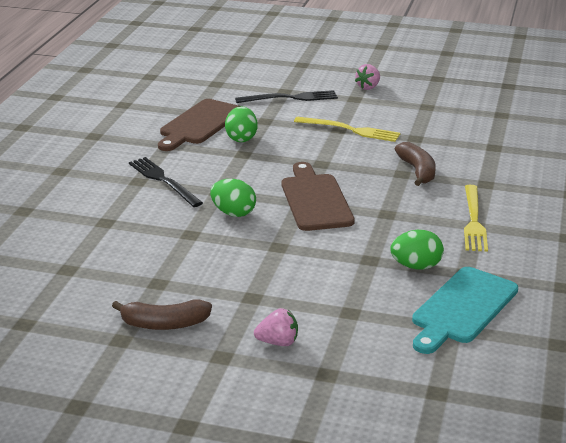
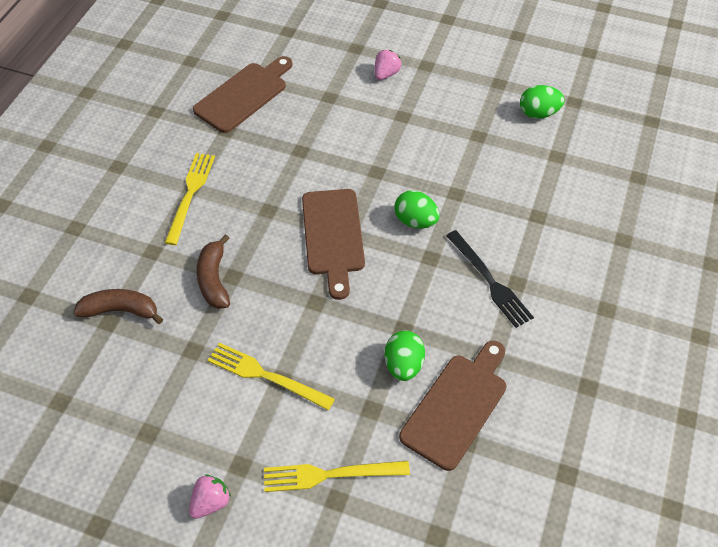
camera: 175 degrees left, 25 degrees up
(164, 324) = (468, 94): brown banana -> brown banana (120, 310)
(278, 342) = (386, 74): pink strawberry -> pink strawberry turned 120 degrees clockwise
(290, 98) = (330, 474): black fork -> yellow fork
(416, 266) = (264, 140): green egg -> green egg (538, 113)
(462, 308) = (244, 95): turquoise cutting board -> brown cutting board

